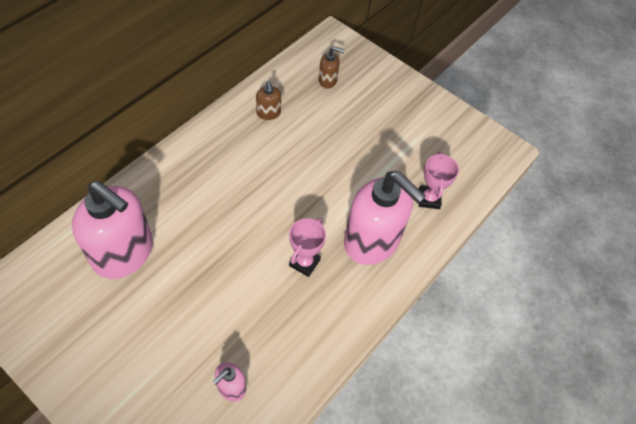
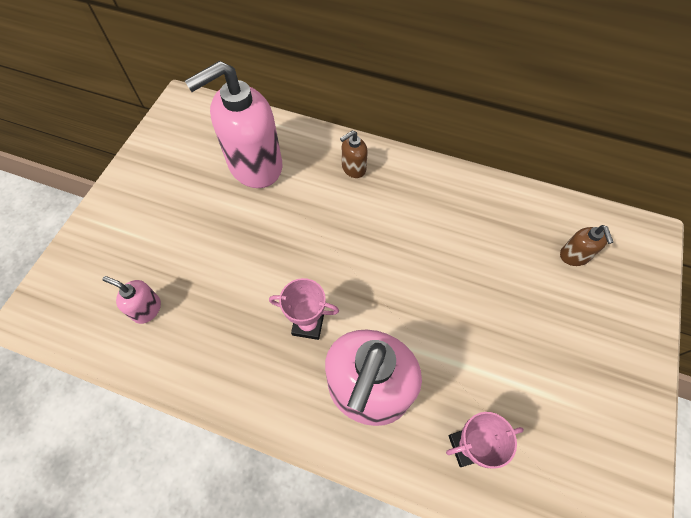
camera: 75 degrees right, 5 degrees up
(124, 253) = (254, 166): pink soap dispenser -> pink soap dispenser turned 45 degrees clockwise
(268, 113) = (483, 214): brown soap dispenser -> brown soap dispenser (353, 168)

